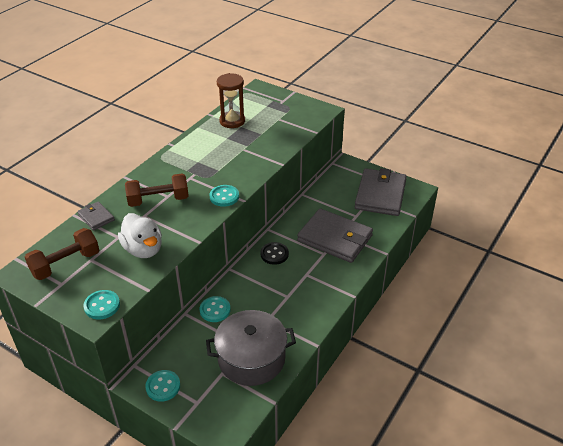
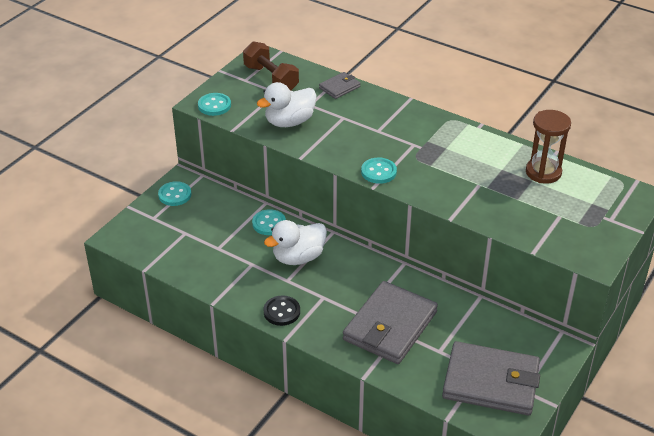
camera: 90 degrees right, 0 degrees up
(158, 200) = (370, 125): brown dumbbell -> none
(251, 358) = (200, 253): grey pot -> none
(260, 289) = (298, 257): none -> white duck
(274, 254) = (358, 269): black button -> black button (282, 312)

